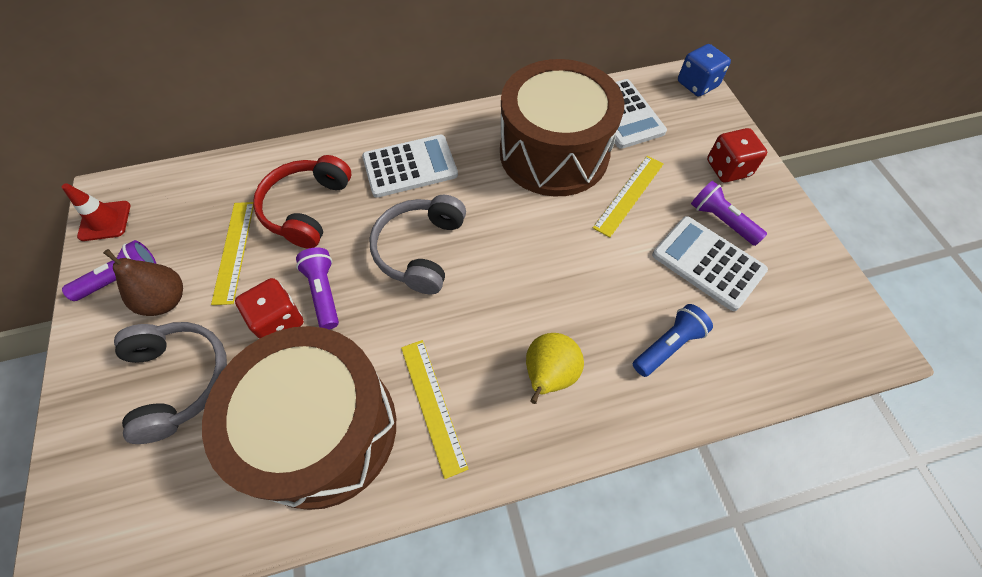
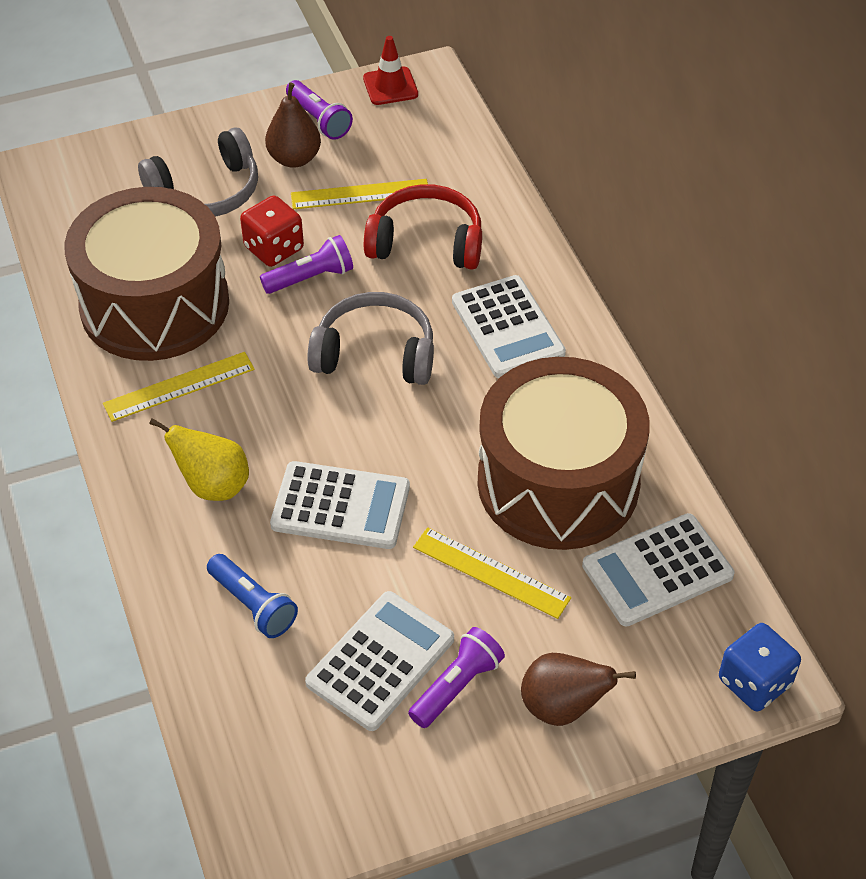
camera: 85 degrees right, 10 degrees down
(572, 281) = (340, 506): none -> white calculator
(728, 168) = (562, 707): red dice -> brown pear

